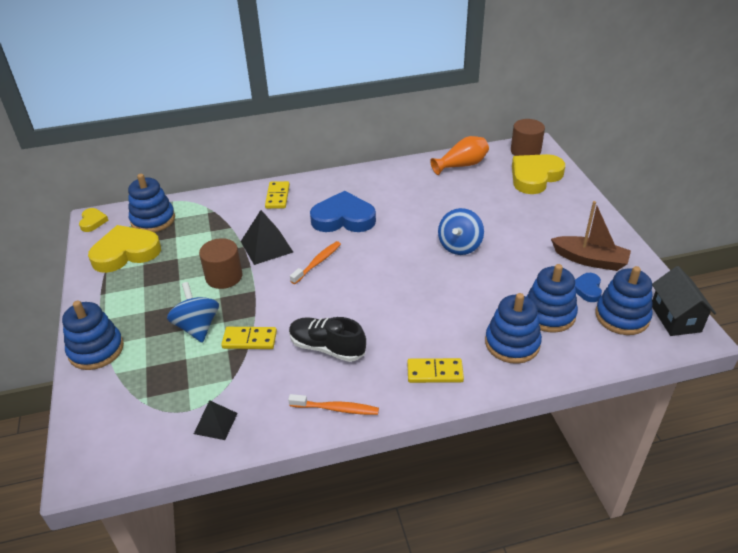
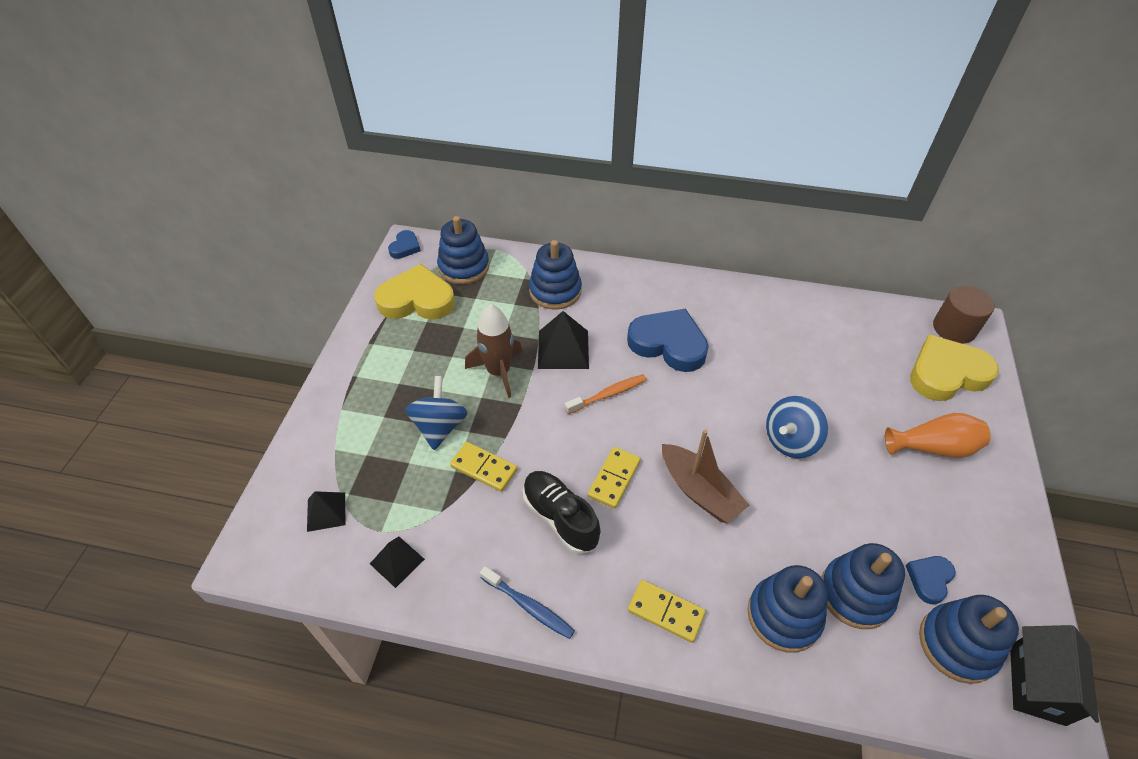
camera: 25 degrees right, 10 degrees up
(93, 222) = (405, 247): yellow heart -> blue heart
(96, 350) = (331, 412): blue stacking toy -> blue stacking toy (555, 291)
(134, 415) = (326, 511): none -> black pyramid
(224, 276) = (498, 371): brown cylinder -> brown rocket
(277, 197) = (608, 285): yellow domino -> yellow domino (614, 478)
(336, 409) = (529, 606): orange toothbrush -> blue toothbrush
(461, 165) = (855, 319): orange vase -> orange vase (933, 447)
(590, 260) = (957, 535): brown boat -> brown boat (699, 491)

